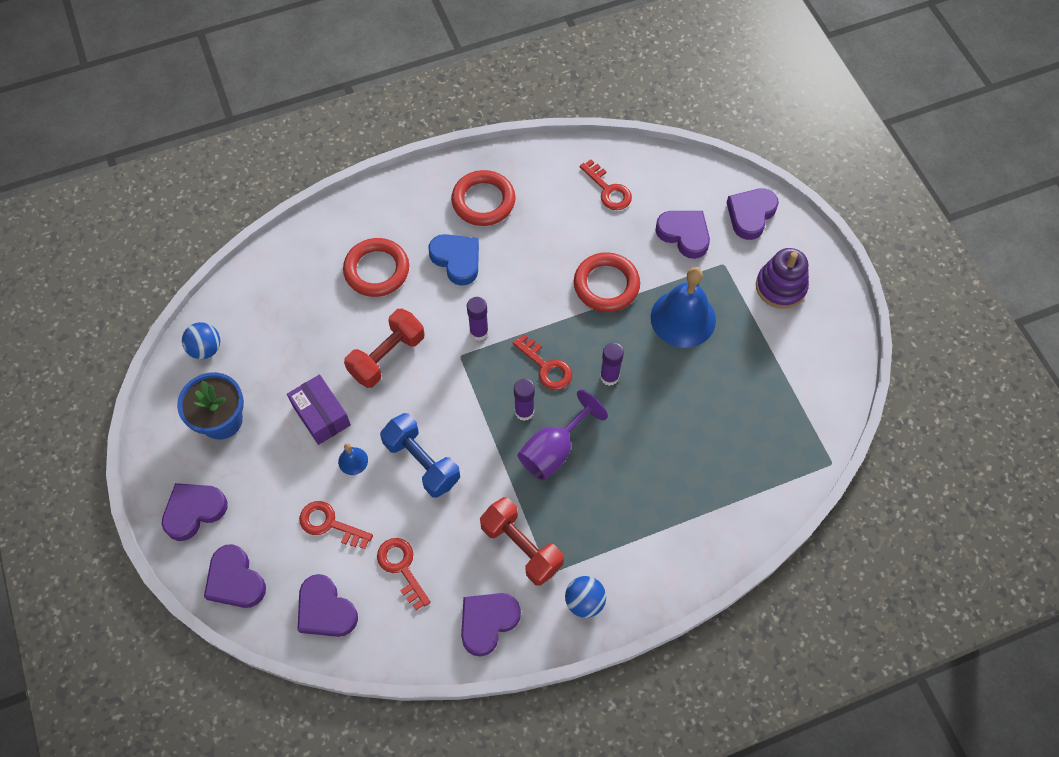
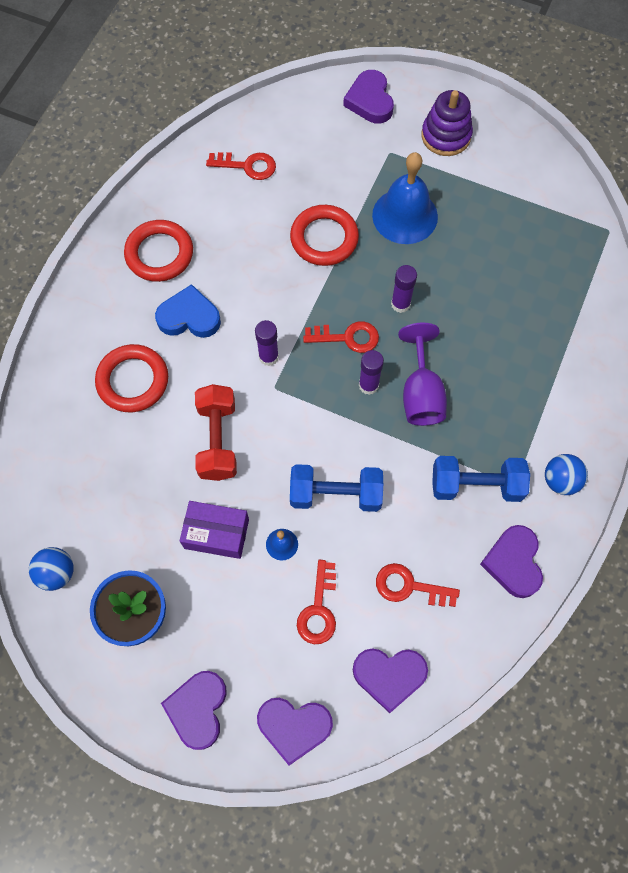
camera: 45 degrees left, 5 degrees up
(329, 524) = (318, 609): red key -> red key turned 60 degrees counterclockwise
(521, 547) = (476, 485): red dumbbell -> blue dumbbell
(684, 234) = (339, 154): purple heart -> none

